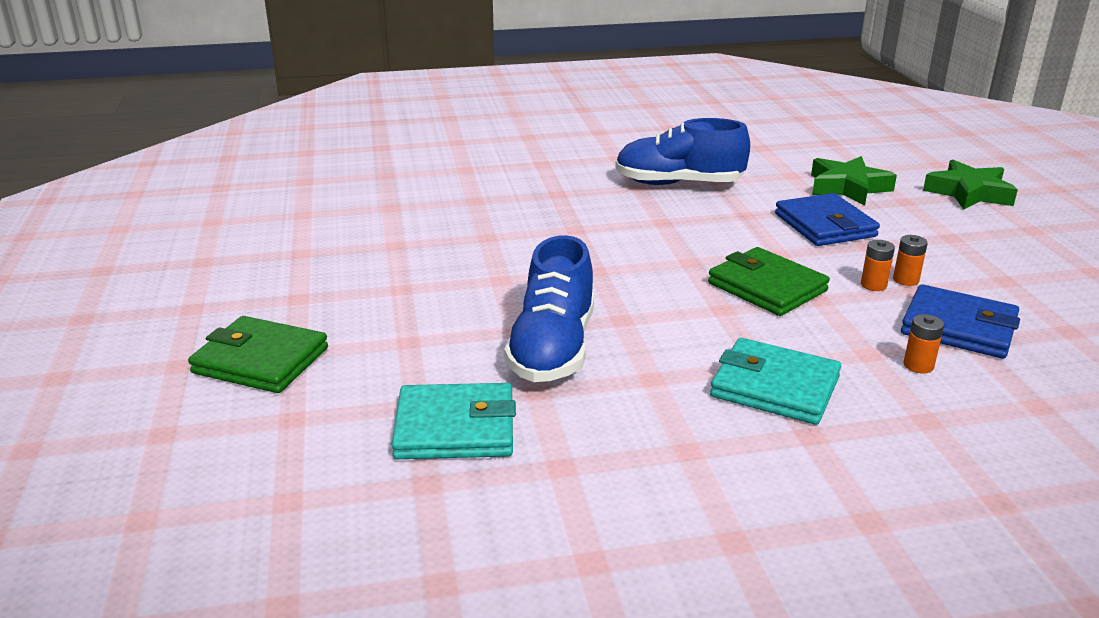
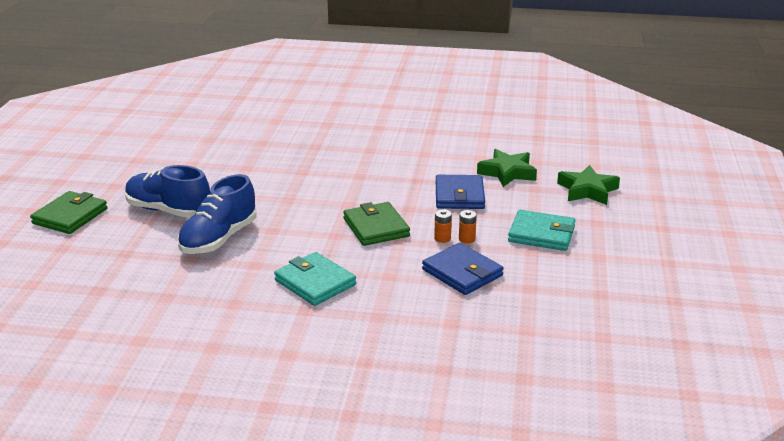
camera: 20 degrees right, 0 degrees up
(260, 360) = (70, 216): green wallet -> green wallet turned 75 degrees clockwise
(455, 428) = (133, 268): turquoise wallet -> turquoise wallet (541, 234)
(678, 184) = (397, 152): blue shoe -> blue shoe (168, 211)
(918, 365) = (409, 288): orange battery -> none

